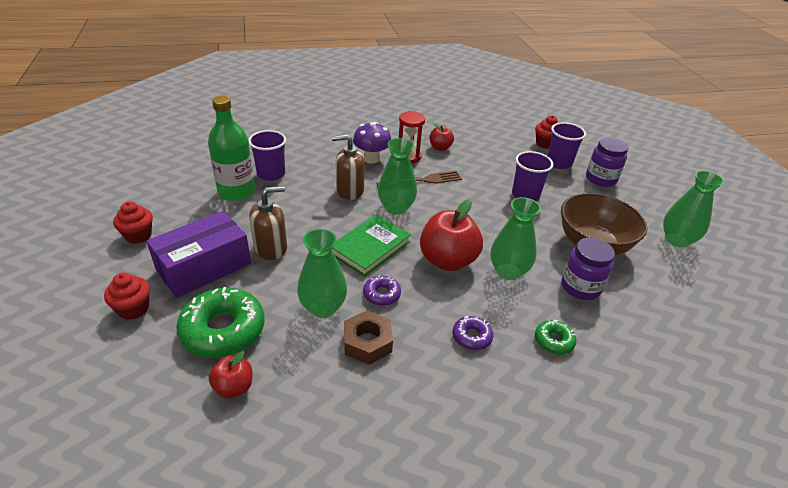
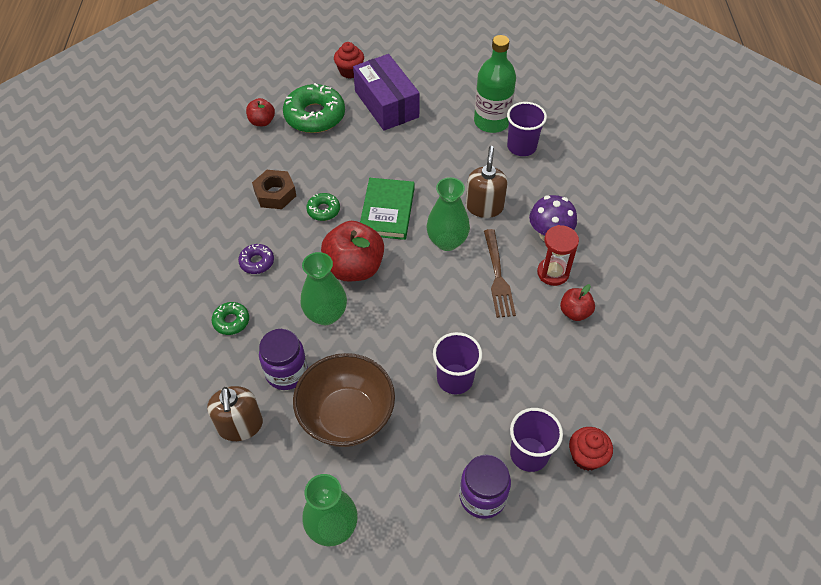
camera: 105 degrees right, 15 degrees up
(138, 235) = (434, 66): red cupcake -> none
(271, 248) = (401, 143): brown soap dispenser -> brown soap dispenser (240, 425)
(323, 308) = (319, 171): green vase -> none
(370, 247) = (387, 211): green book -> green book turned 45 degrees clockwise
(381, 294) = (323, 210): purple donut -> green donut

